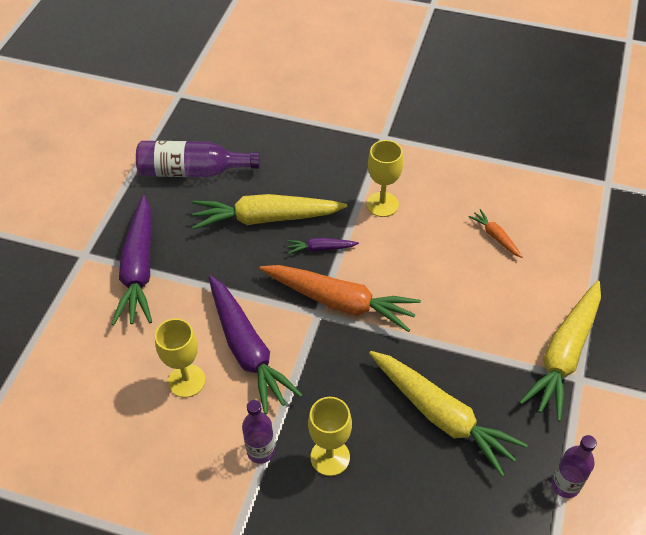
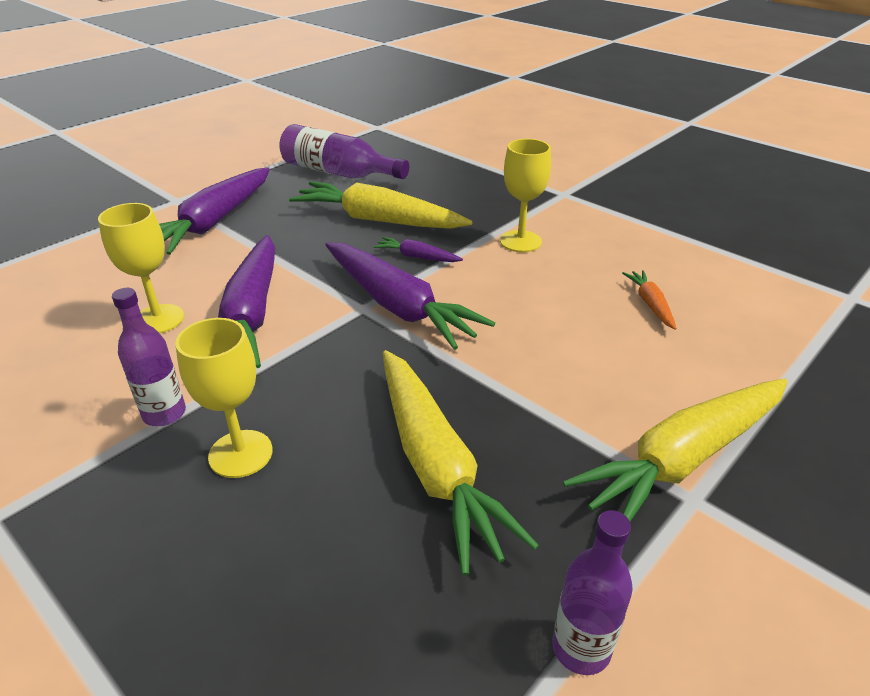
camera: 25 degrees right, 15 degrees down
(340, 302) = (398, 306): orange carrot -> purple carrot

